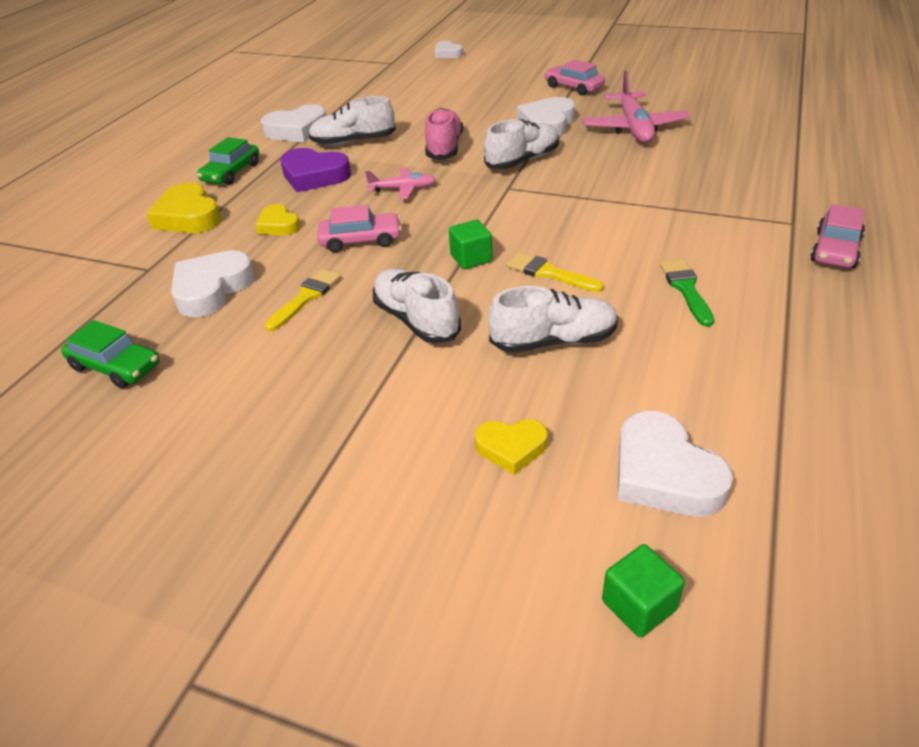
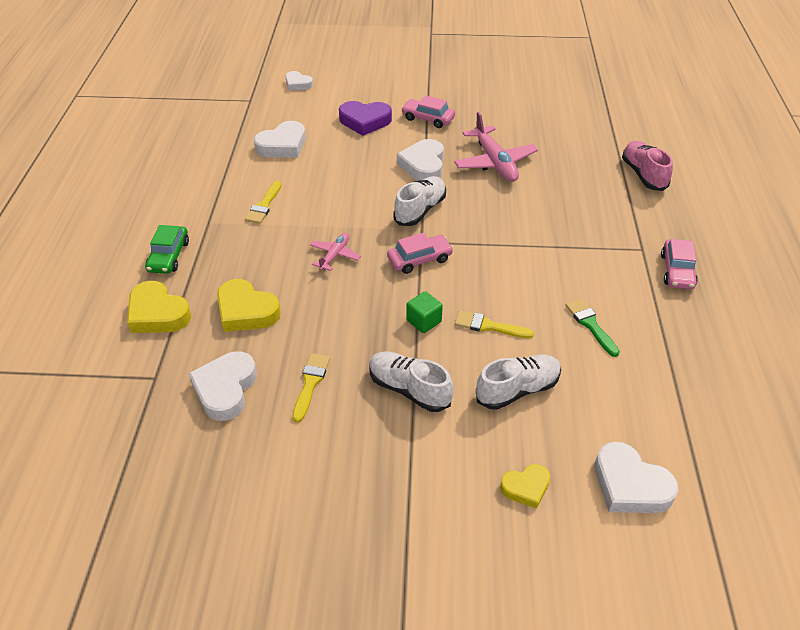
camera: 20 degrees left, 5 degrees up
(116, 366) = (188, 482): green car -> none
(278, 225) = (246, 311): yellow heart -> yellow heart, size x1.65
(297, 130) = (203, 197): white heart -> white heart (283, 145)
(314, 176) = (248, 250): purple heart -> purple heart (365, 121)
(353, 142) = (264, 205): white shoe -> yellow brush
(361, 240) = (326, 316): pink car -> pink car (419, 259)
(403, 189) = (335, 255): pink plane -> pink plane turned 45 degrees counterclockwise
(444, 148) = (348, 203): pink shoe -> pink shoe (643, 174)
(639, 605) = (648, 584): green cube -> none

